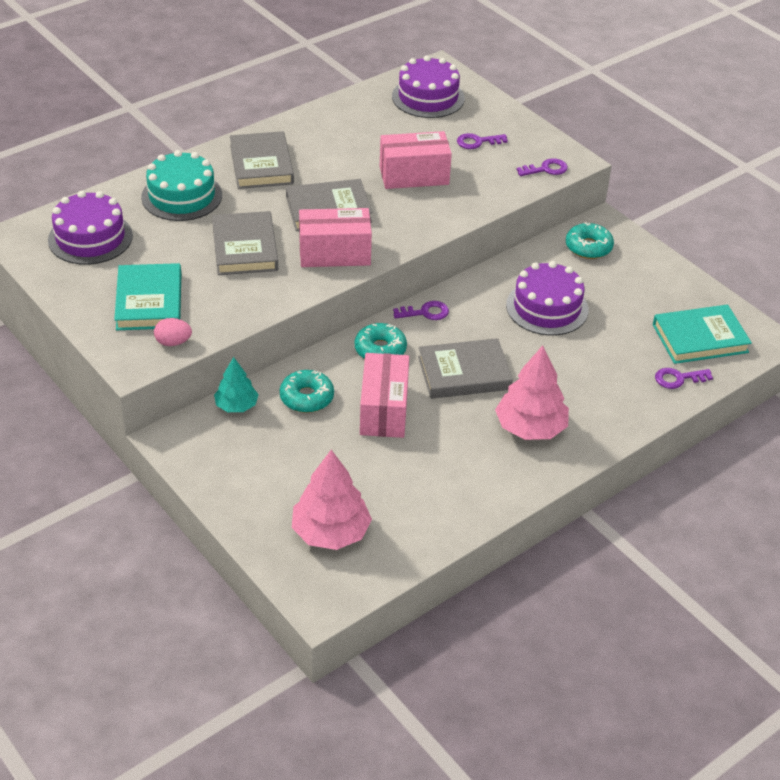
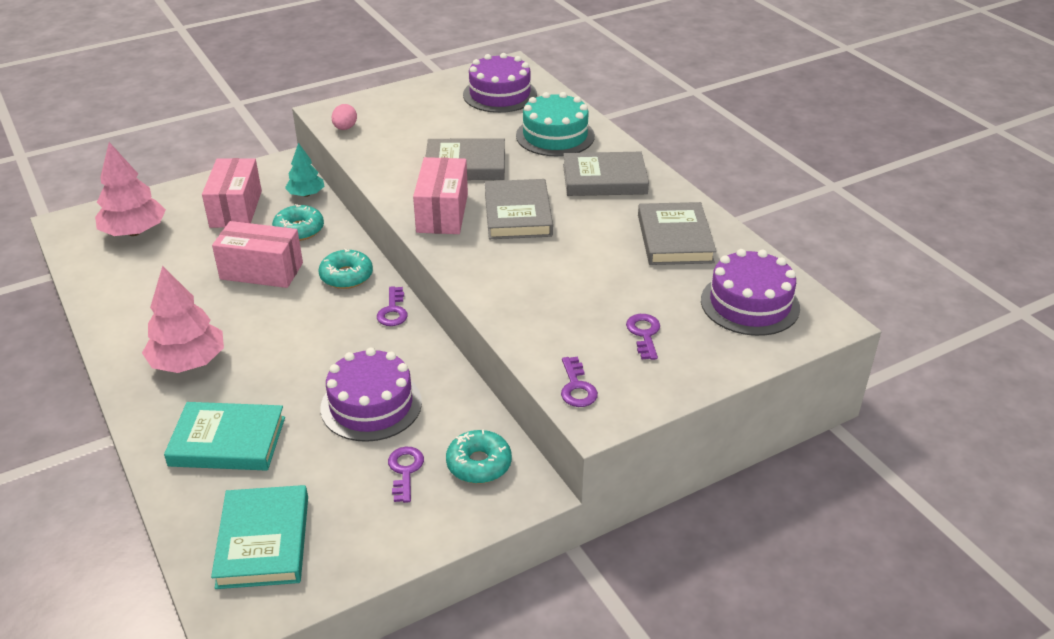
camera: 100 degrees right, 5 degrees down
(149, 301) = (403, 119): turquoise book -> turquoise book (227, 441)
(414, 175) = (574, 276): pink box -> pink box (236, 209)
(464, 373) = (289, 327): grey book -> grey book (674, 239)
(678, 379) = (201, 500): purple key -> purple key (405, 470)

